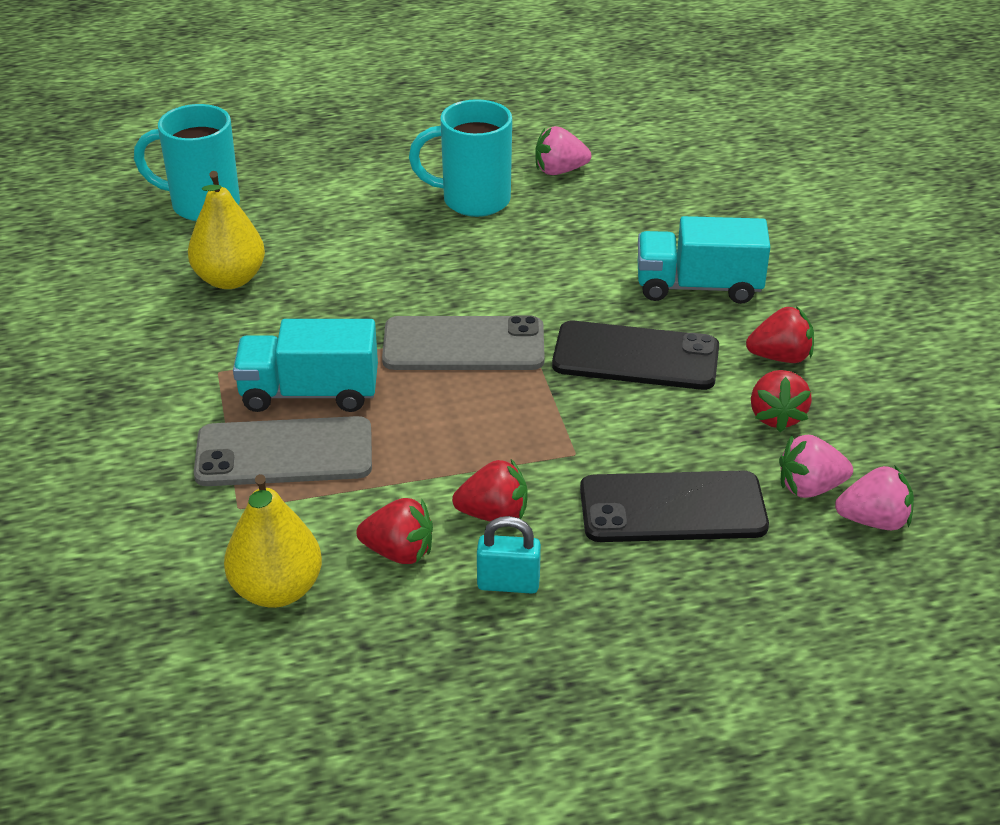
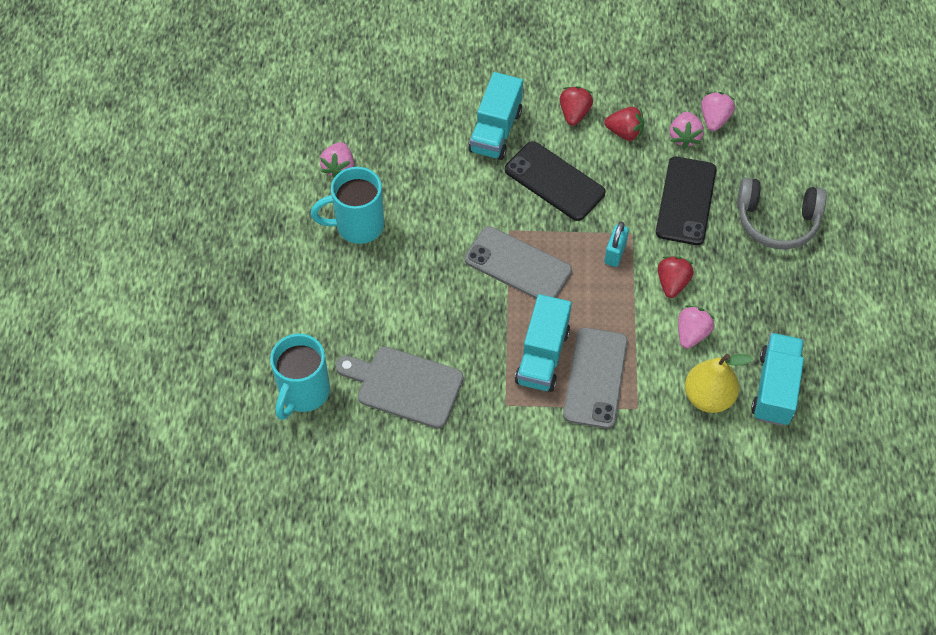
camera: 75 degrees left, 20 degrees up
(230, 279) = (405, 386): yellow pear -> grey cutting board
(314, 678) = (775, 388): none -> turquoise truck
(399, 552) = (692, 334): red strawberry -> pink strawberry
(463, 345) = (517, 265): grey phone -> grey phone turned 75 degrees counterclockwise
(473, 200) = (358, 226): turquoise mug -> turquoise mug turned 60 degrees clockwise
(508, 584) = (726, 288): turquoise padlock -> turquoise padlock (615, 253)
(636, 356) = (554, 181): black phone -> black phone turned 75 degrees counterclockwise
(688, 636) = (777, 221): none -> grey headphones

